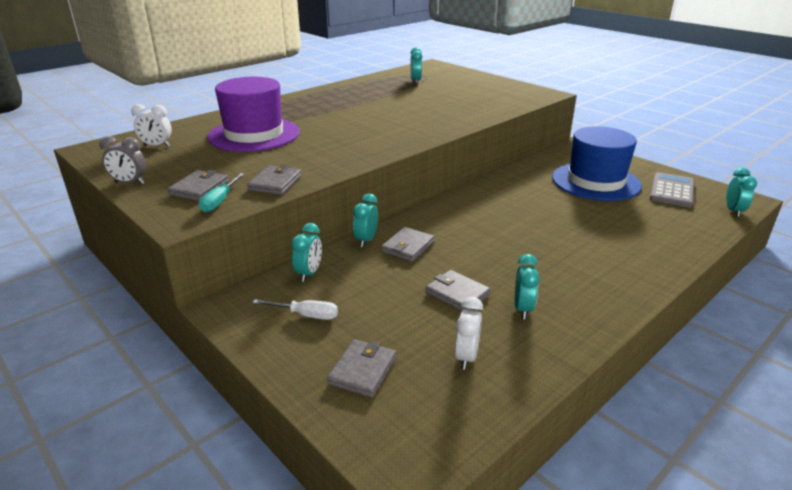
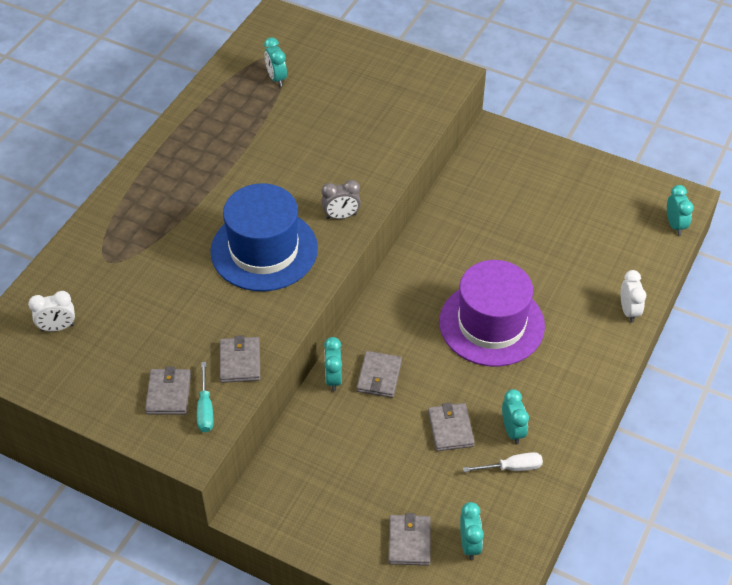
camera: 20 degrees left, 20 degrees up
(129, 183) = (87, 406): grey clock -> grey clock (341, 216)
(254, 134) = (153, 271): purple hat -> purple hat (491, 324)
(306, 315) = (330, 497): white screwdriver -> white screwdriver (512, 467)
(309, 273) = (303, 444): turquoise clock -> turquoise clock (469, 544)
(457, 294) = (450, 429): grey wallet -> grey wallet turned 60 degrees clockwise
(466, 357) = (484, 501): white clock -> white clock (628, 311)
(595, 181) = (532, 206): blue hat -> blue hat (264, 250)
(672, 191) = (612, 203): grey calculator -> none

